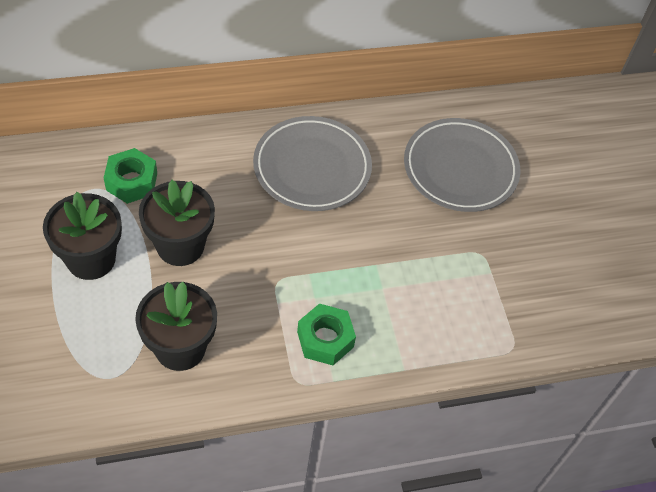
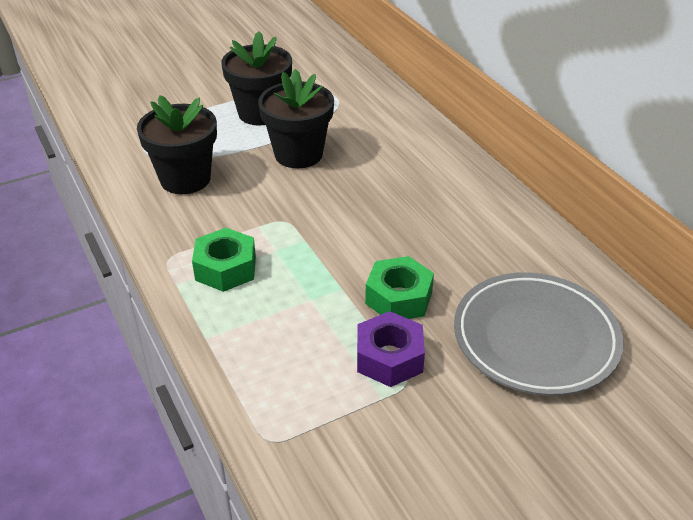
camera: 80 degrees right, 15 degrees down
(132, 181) = (356, 113): green nut -> green nut (399, 298)
(312, 168) = (448, 214): grey plate -> none
(456, 257) = (389, 358): none -> purple nut

